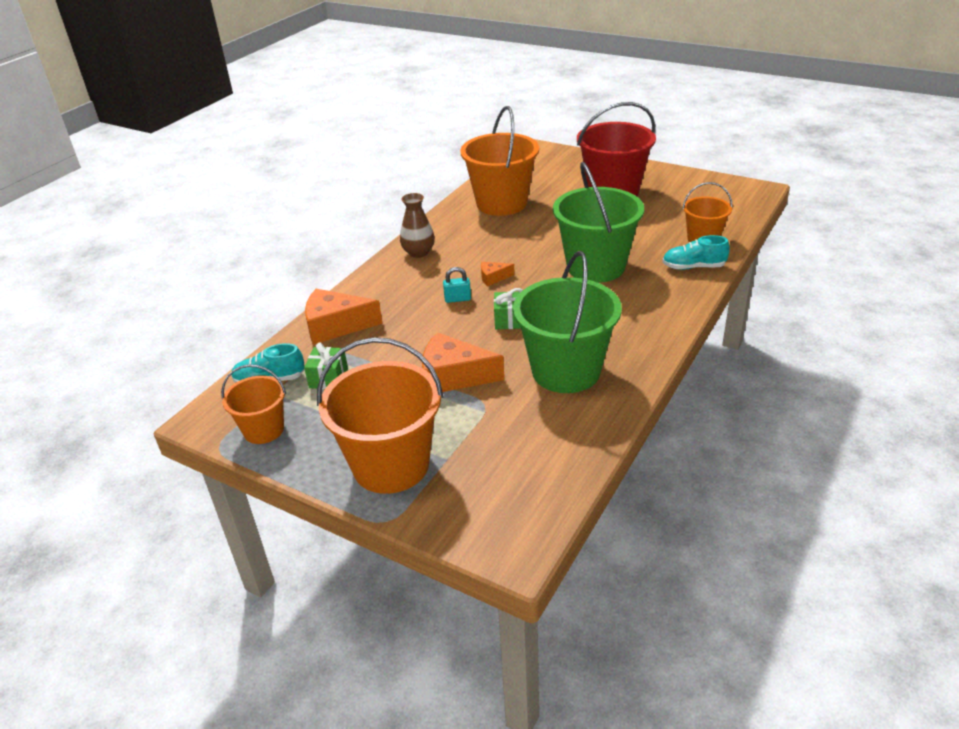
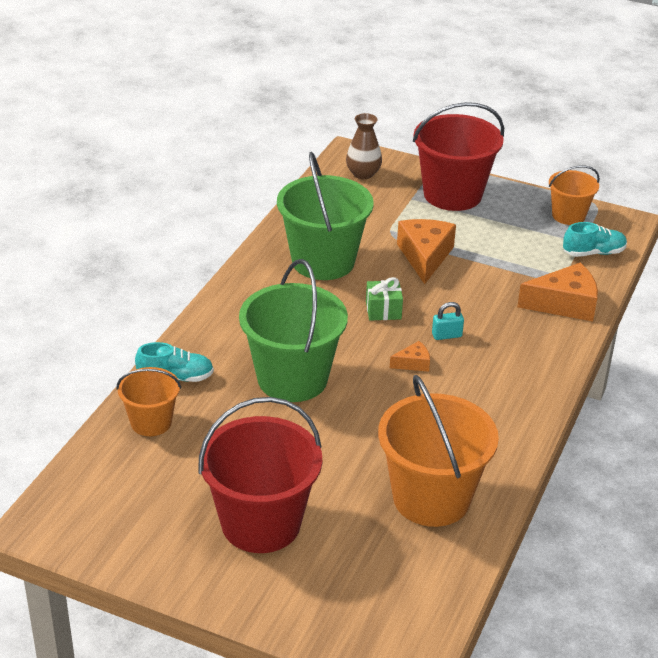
camera: 170 degrees right, 0 degrees up
(328, 378) = (540, 254): green gift -> none
(391, 465) = (452, 194): orange bucket -> red bucket
(418, 252) = (519, 402): brown vase -> brown vase (363, 174)
(454, 376) = (425, 256): orange cheese -> orange cheese turned 90 degrees counterclockwise

